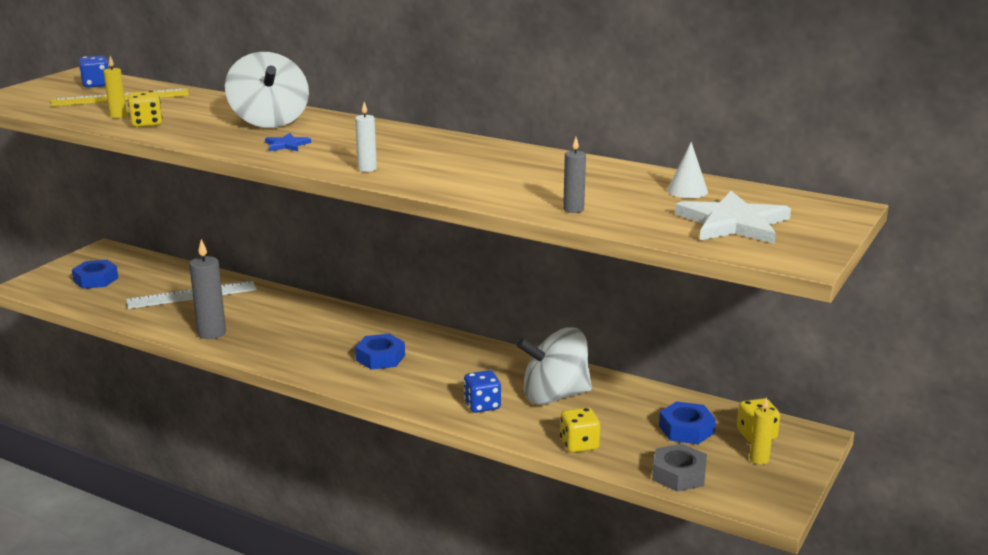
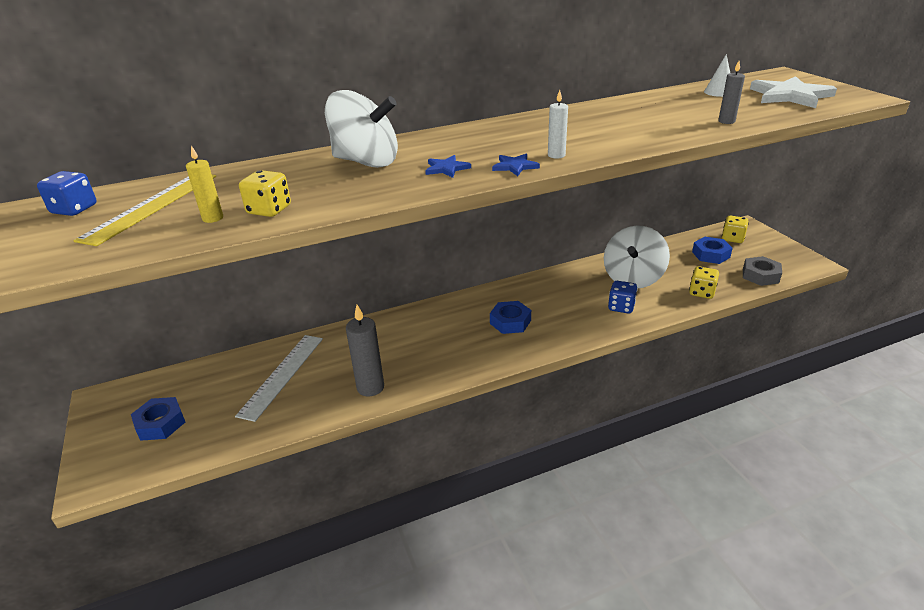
camera: 50 degrees left, 10 degrees up
(320, 162) = (515, 166): none -> blue star
(759, 459) = (759, 248): yellow candle -> none

